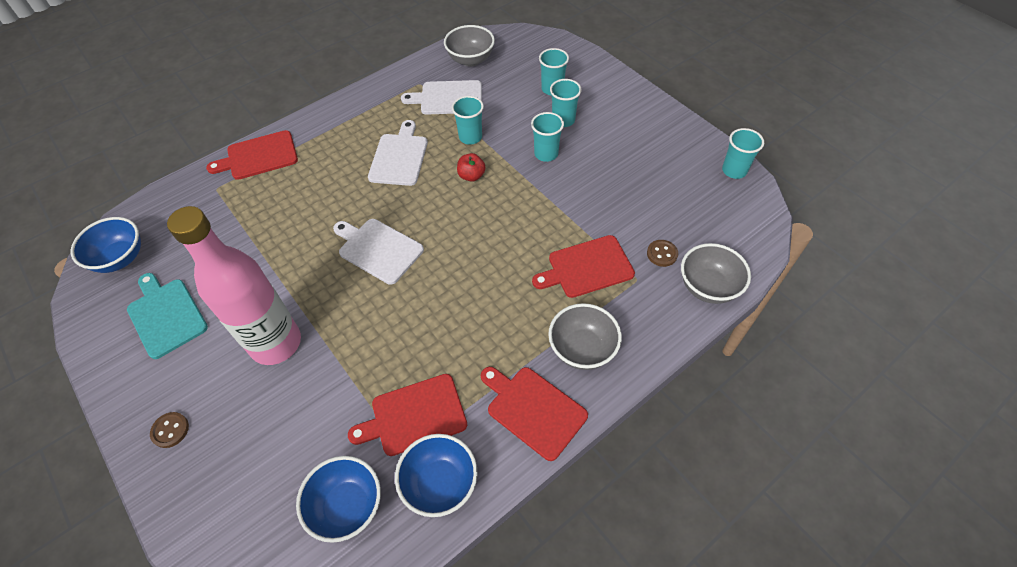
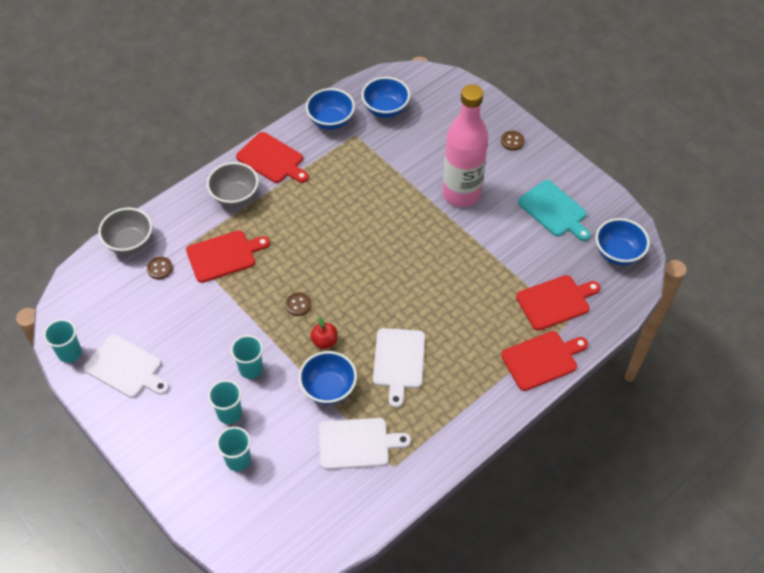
camera: 175 degrees right, 0 degrees up
(378, 249) = (400, 266): white cutting board -> white cutting board (126, 368)
(414, 415) = (351, 154): red cutting board -> red cutting board (555, 302)
(470, 60) = (335, 508): grey bowl -> none
(470, 137) = (328, 388): turquoise cup -> blue bowl
(498, 211) = (298, 305): none -> brown button

